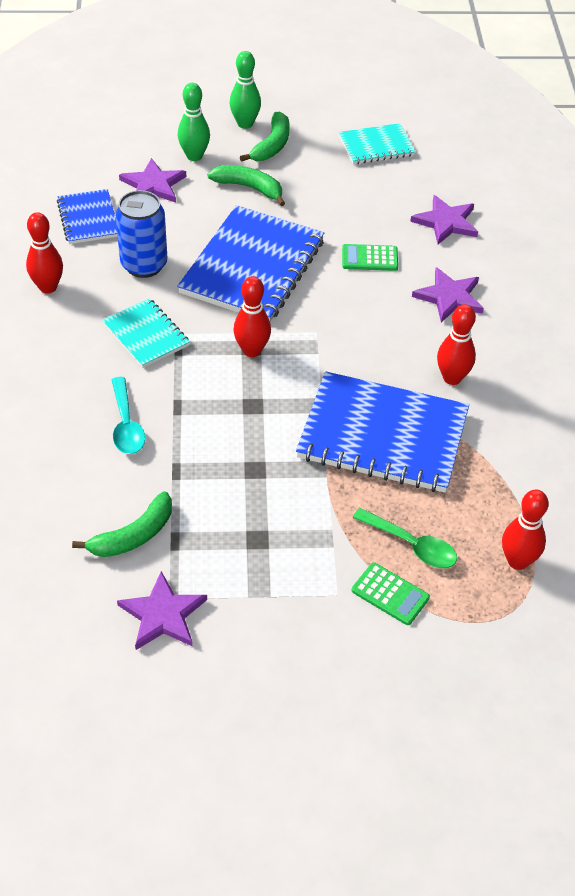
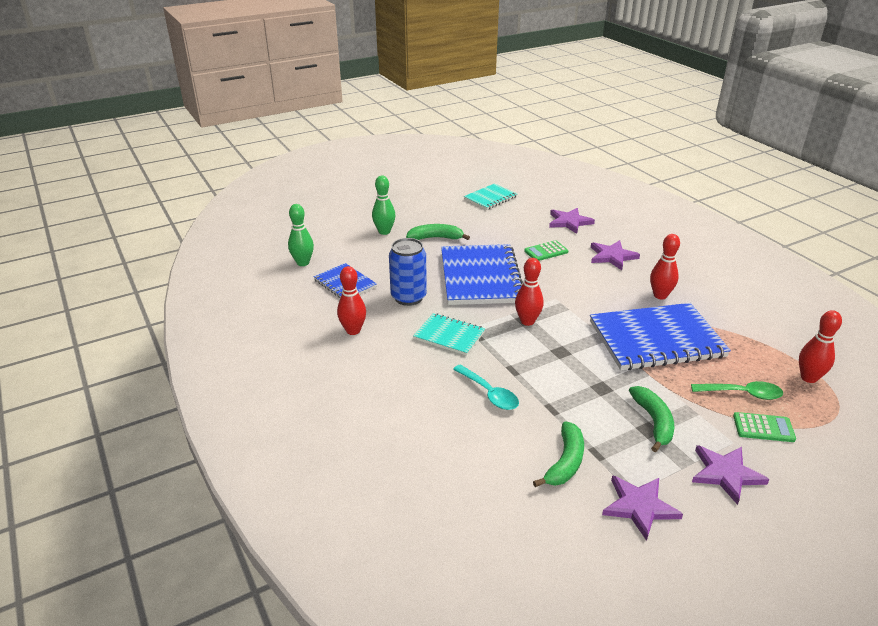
camera: 25 degrees left, 15 degrees down
(153, 185) = (372, 253): purple star -> purple star (726, 474)
(245, 124) = (400, 208): green bowling pin -> green bowling pin (303, 263)
(272, 145) = (428, 214): green banana -> green banana (654, 422)

